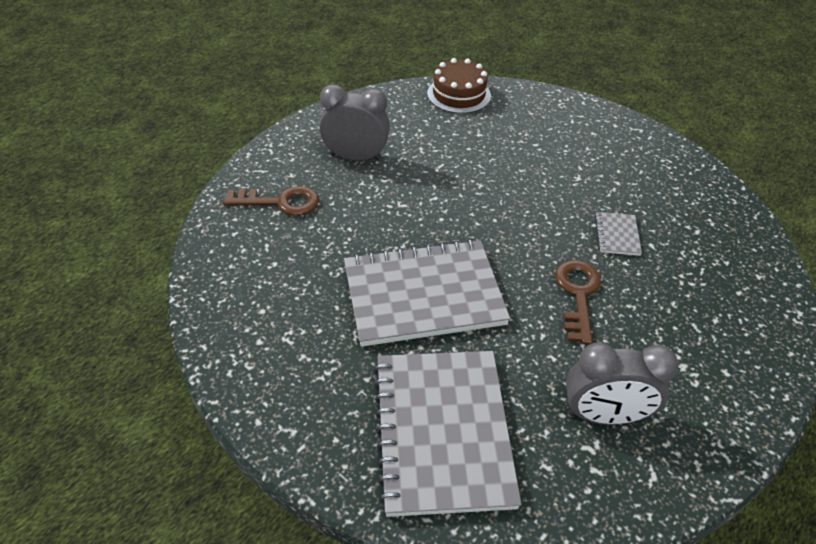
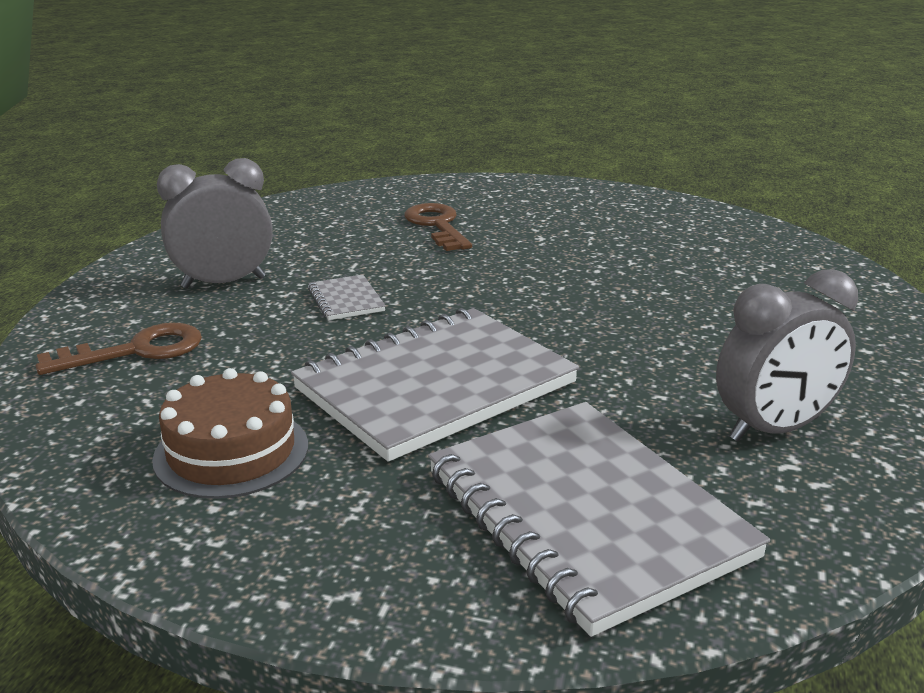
camera: 25 degrees left, 20 degrees down
(459, 94) = (326, 201): brown cake -> brown cake (231, 452)
(577, 294) = (636, 332): brown key -> brown key (437, 225)
(617, 235) = (632, 272): grey notebook -> grey notebook (346, 300)

